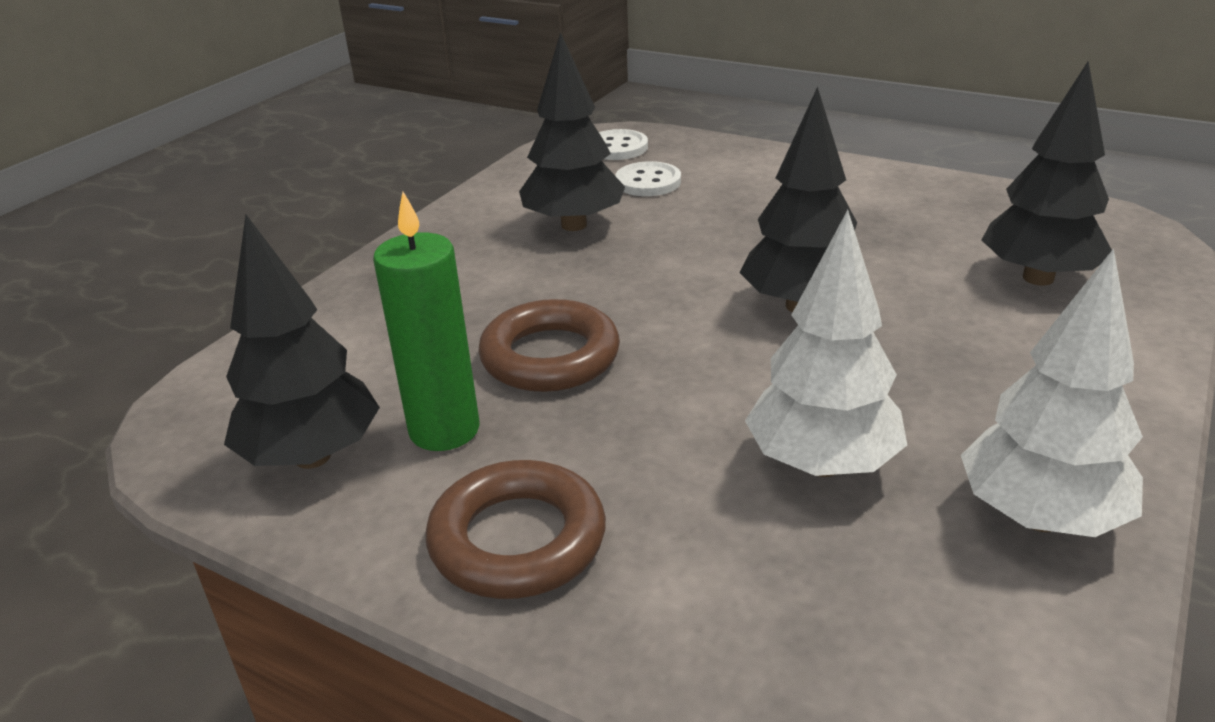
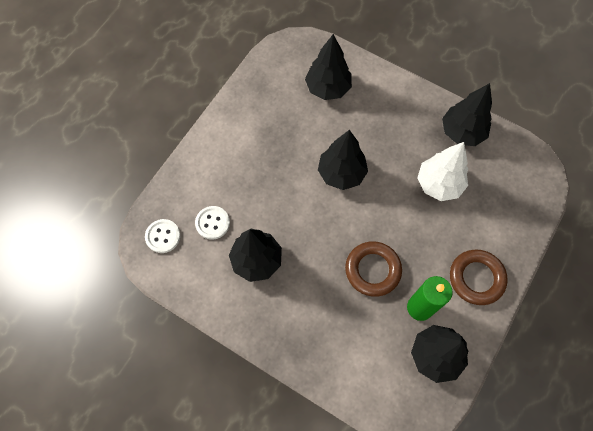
camera: 90 degrees left, 35 degrees up
(1040, 517) = (462, 132): white tree -> black tree

